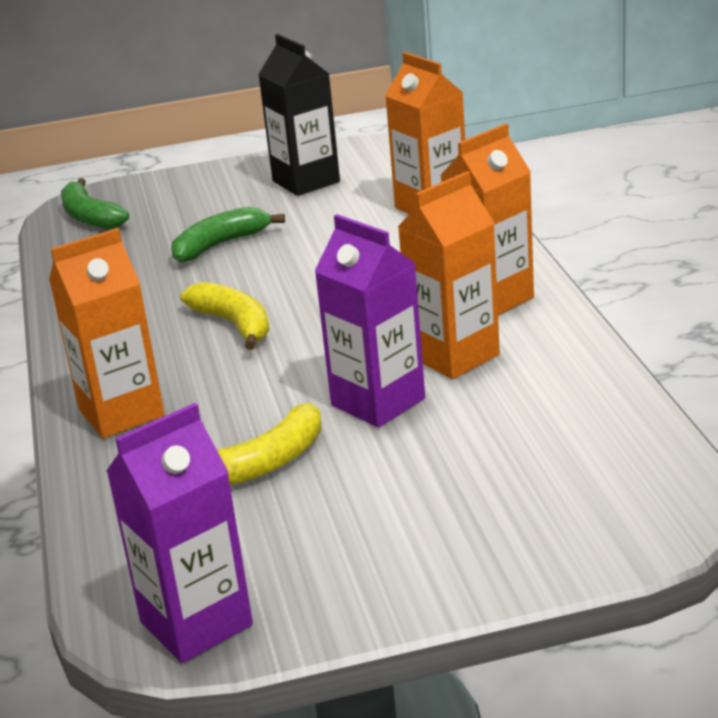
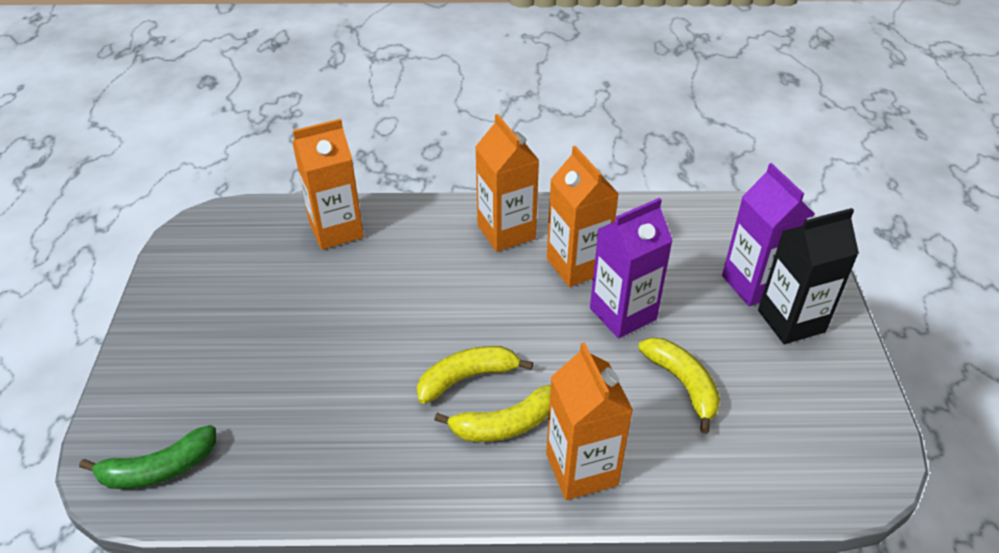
camera: 80 degrees left, 15 degrees up
(173, 357) = (504, 425): none -> yellow banana
(196, 623) = (863, 446): purple carton -> purple carton (754, 284)
(220, 245) = (309, 369): green banana -> none
(306, 181) = (220, 293): black carton -> black carton (791, 321)

